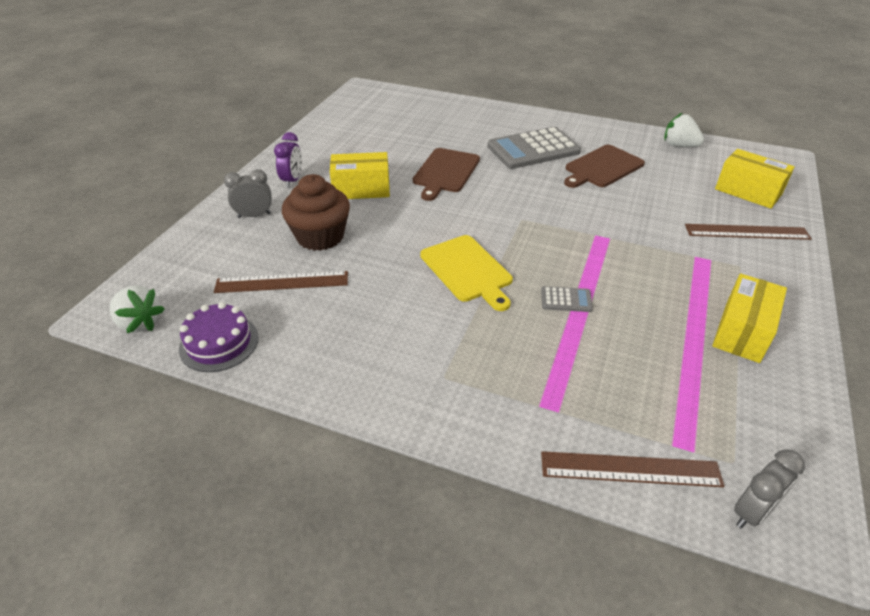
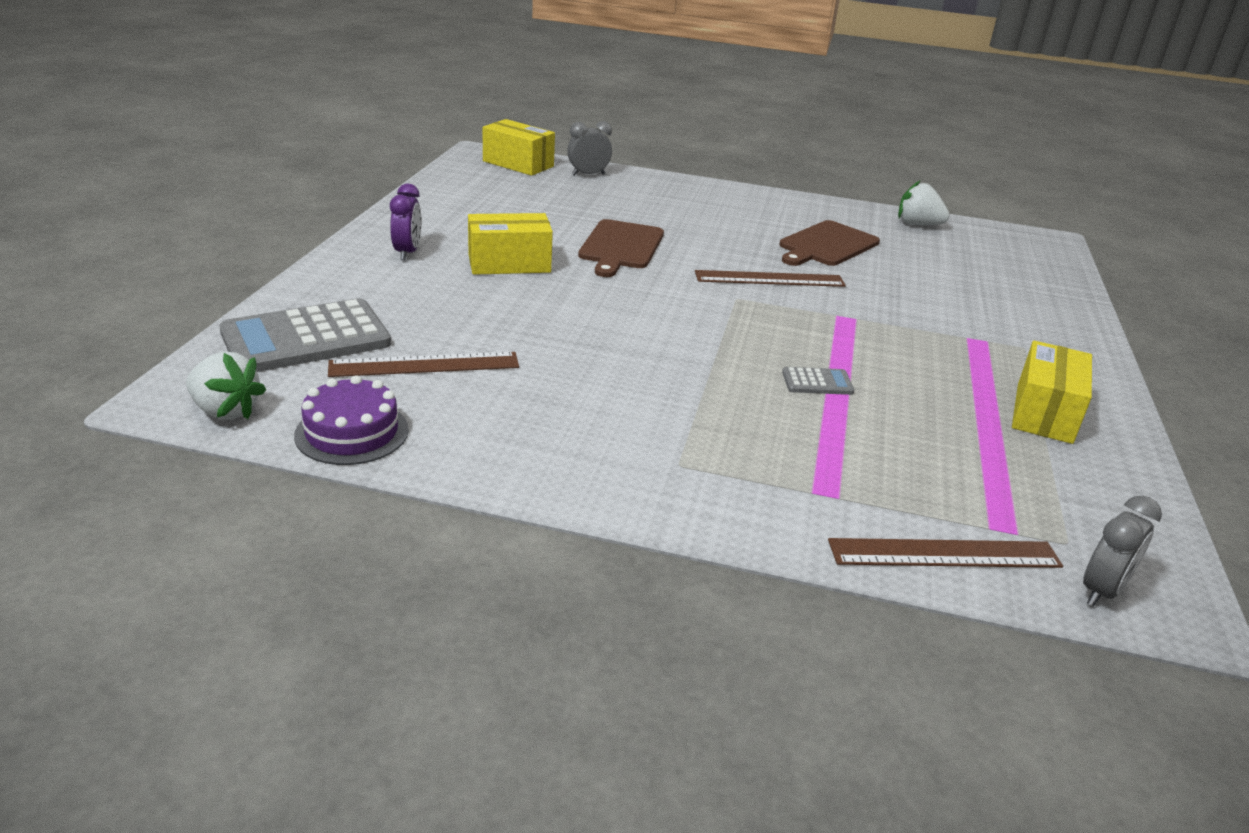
camera: 10 degrees left, 10 degrees down
(254, 215) = (363, 291): grey clock -> grey clock (588, 174)
(320, 236) = (465, 315): brown cupcake -> none
(468, 270) = (680, 352): yellow cutting board -> none
(533, 149) = (731, 224): grey calculator -> grey calculator (306, 338)
(746, 232) = (1023, 313): brown ruler -> brown ruler (769, 279)
(748, 192) = (1014, 272): yellow box -> yellow box (518, 164)

